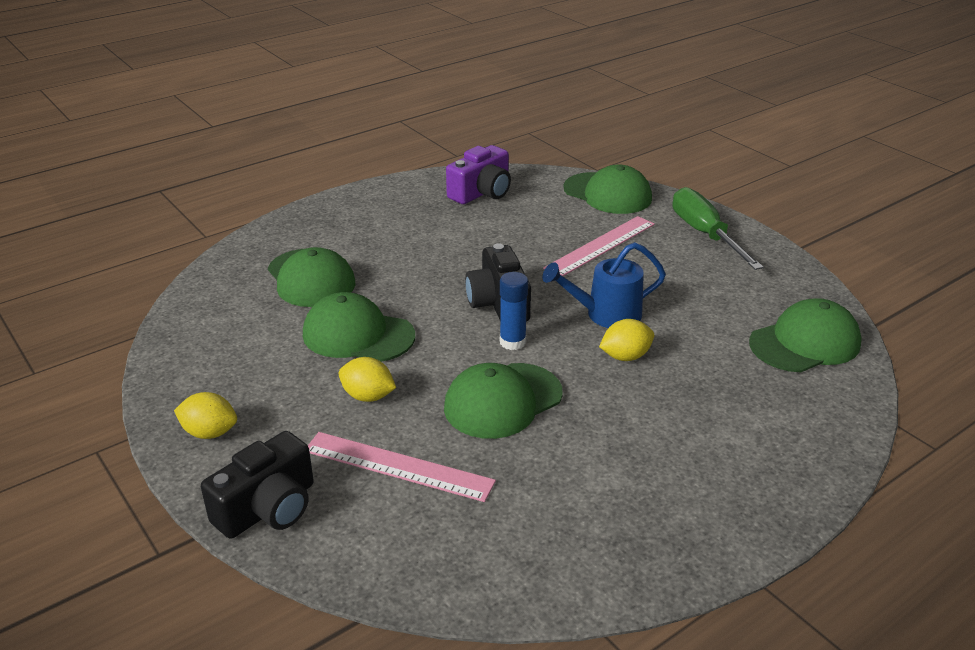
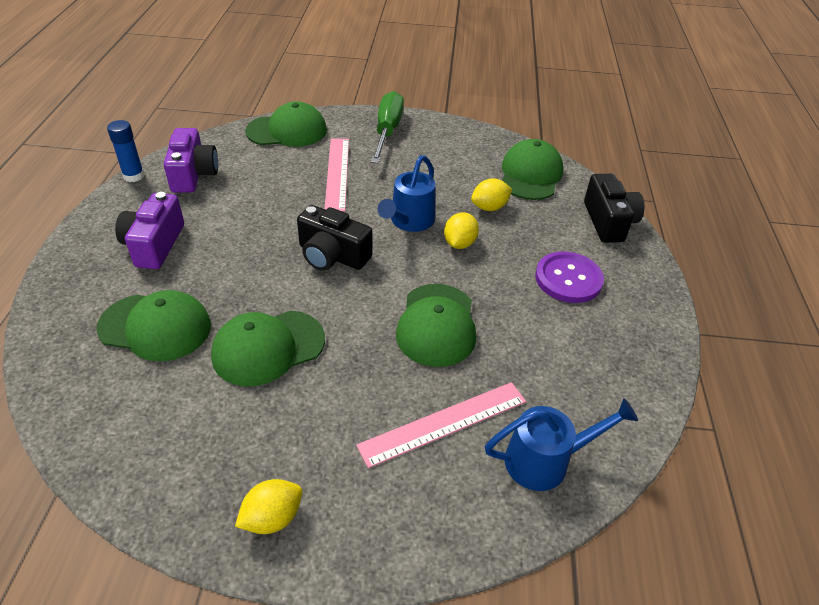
camera: 50 degrees left, 10 degrees up
(268, 508) = (409, 532): black camera -> black camera (608, 222)
(368, 396) = (348, 389): yellow lemon -> yellow lemon (489, 207)
(385, 227) = (154, 245): none -> purple camera
(433, 550) = (546, 460): none -> blue watering can
(512, 342) = (382, 278): blue glue stick -> blue glue stick (133, 176)
(689, 447) = (568, 279): none -> purple button
(705, 234) = (387, 131): green screwdriver -> green screwdriver turned 75 degrees clockwise

